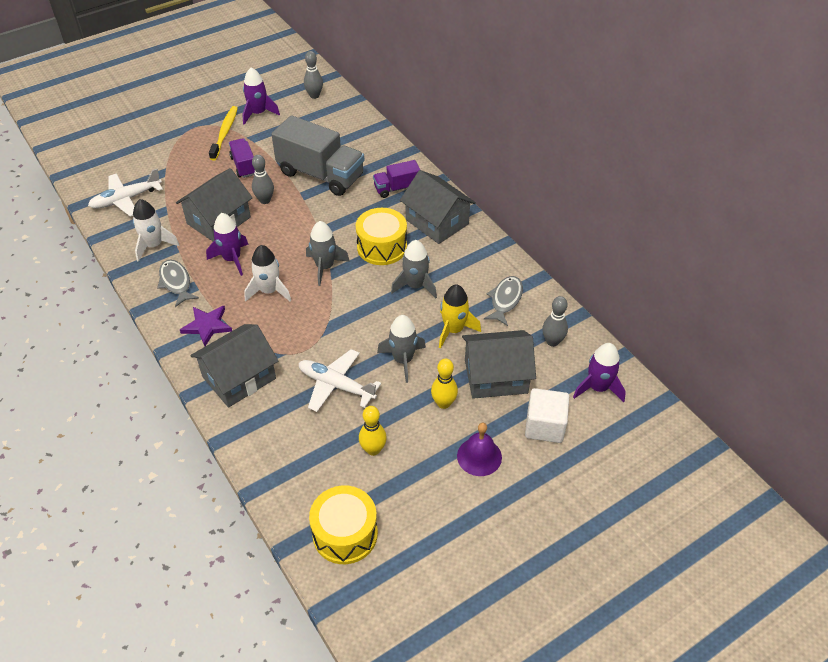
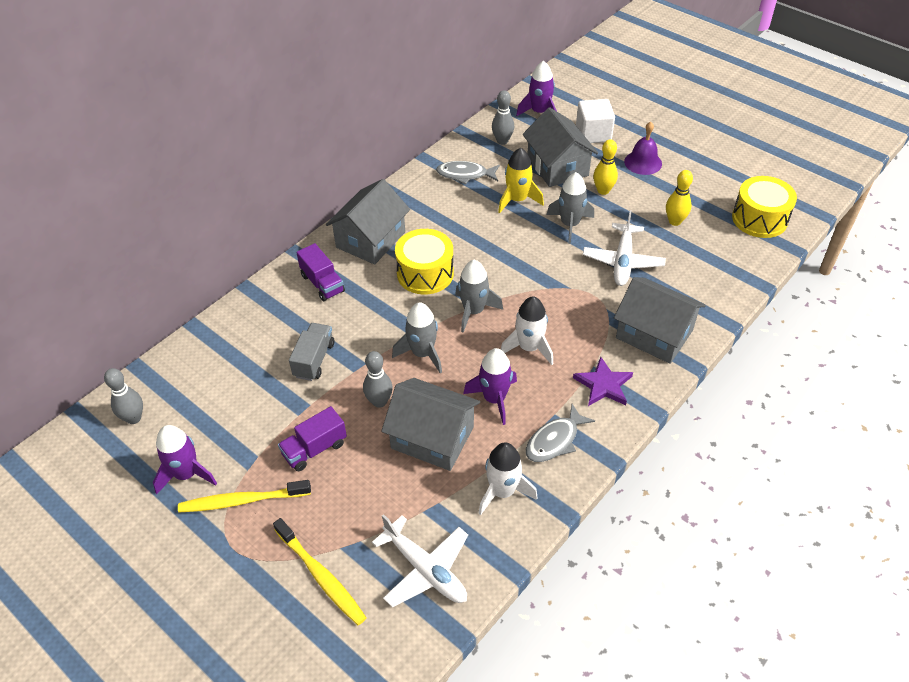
camera: 105 degrees left, 0 degrees up
(153, 157) = (321, 576): none -> yellow toothbrush
(321, 174) = (314, 360): grey truck -> grey truck, size x0.51
(415, 286) = (472, 236): grey rocket -> grey rocket (422, 353)

